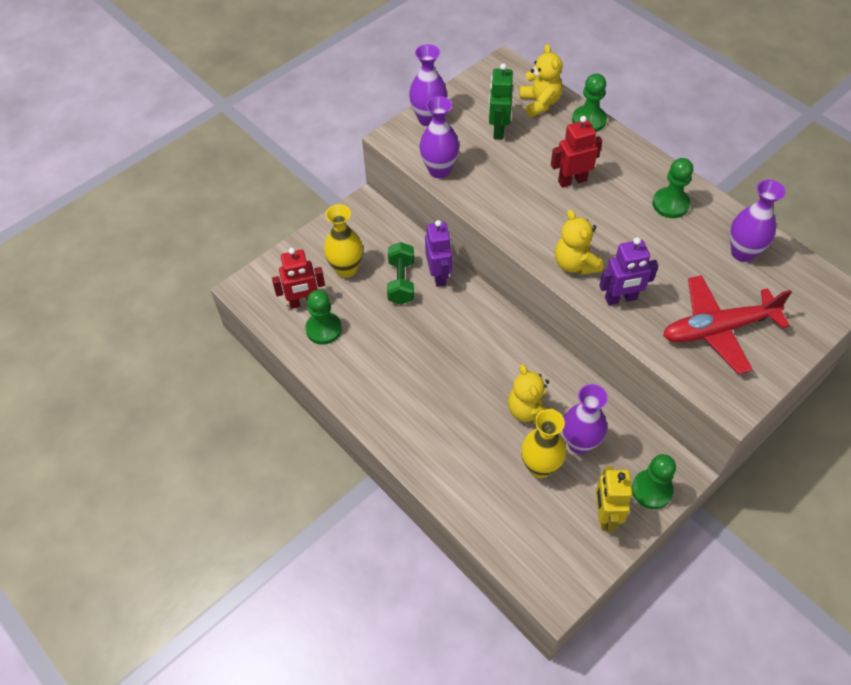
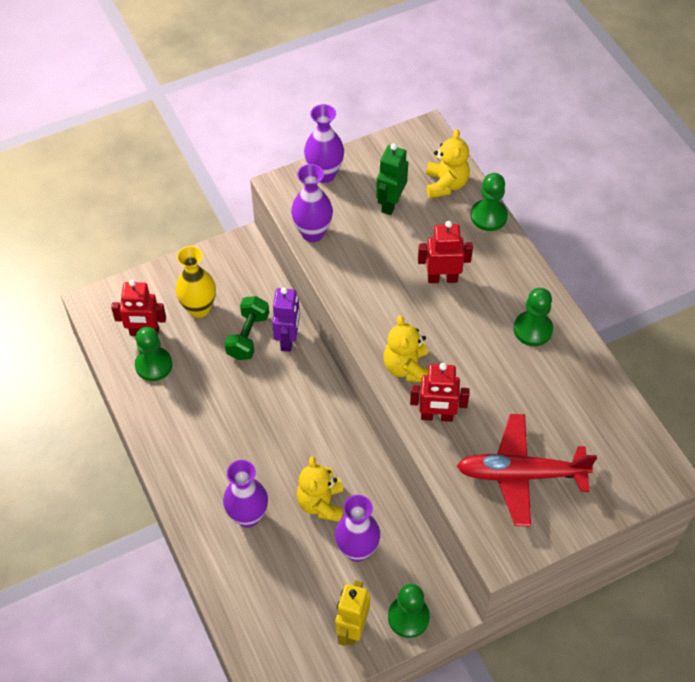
camera: 15 degrees right, 0 degrees up
(540, 467) = (308, 562): yellow vase -> none
(620, 298) = (436, 416): purple robot -> red robot
(742, 252) = (584, 401): purple vase -> purple vase (248, 516)

